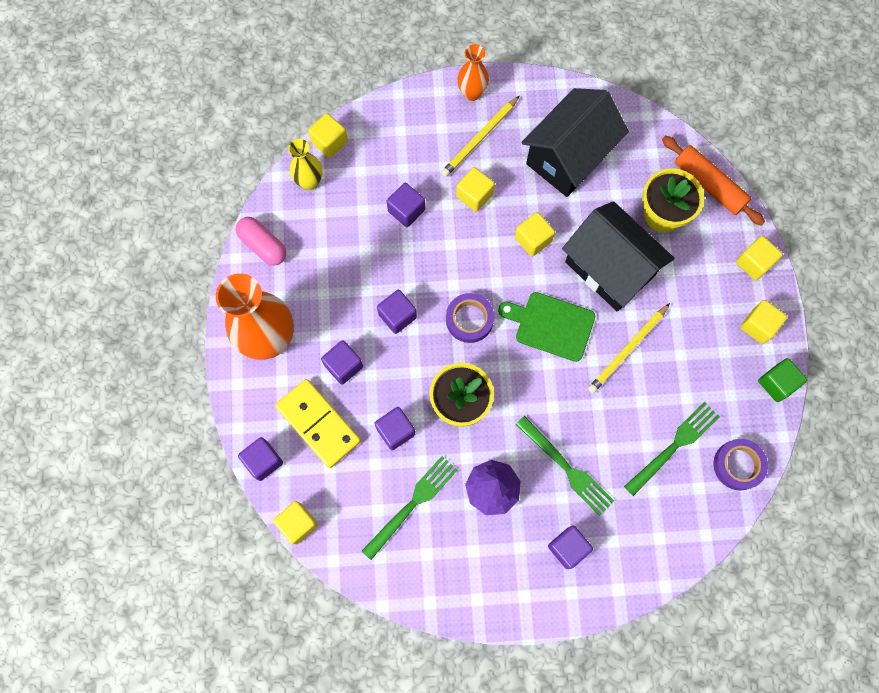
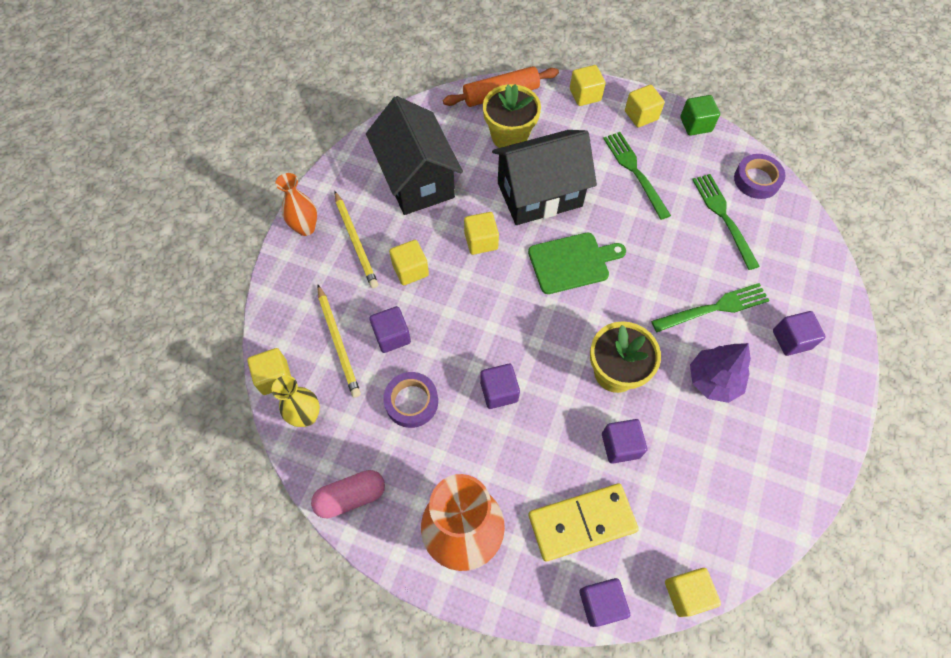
camera: 65 degrees left, 10 degrees down
(343, 366) = (528, 468): purple cube -> none
(413, 503) = (703, 461): green fork -> green fork (634, 171)
(469, 319) = (534, 328): purple tape -> purple tape (411, 402)
(551, 325) = (572, 262): green cutting board -> green cutting board turned 150 degrees counterclockwise
(628, 350) = (621, 213): yellow pencil -> yellow pencil (338, 342)

